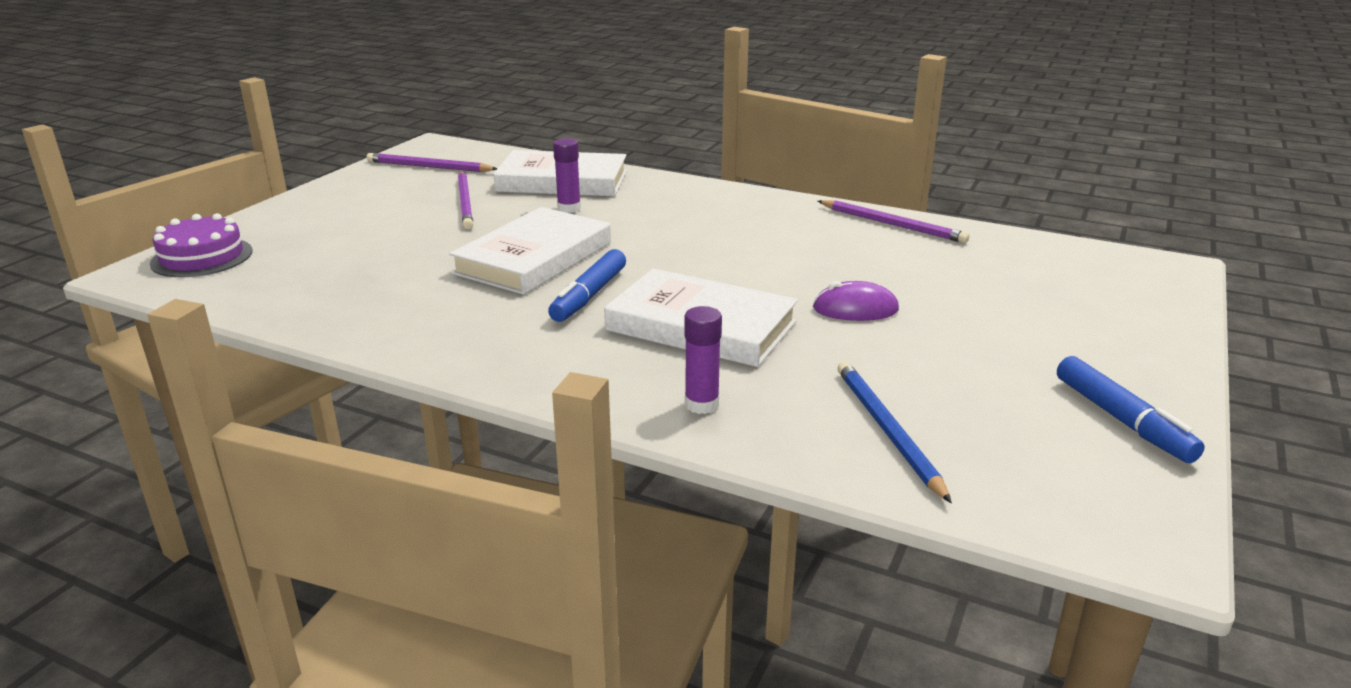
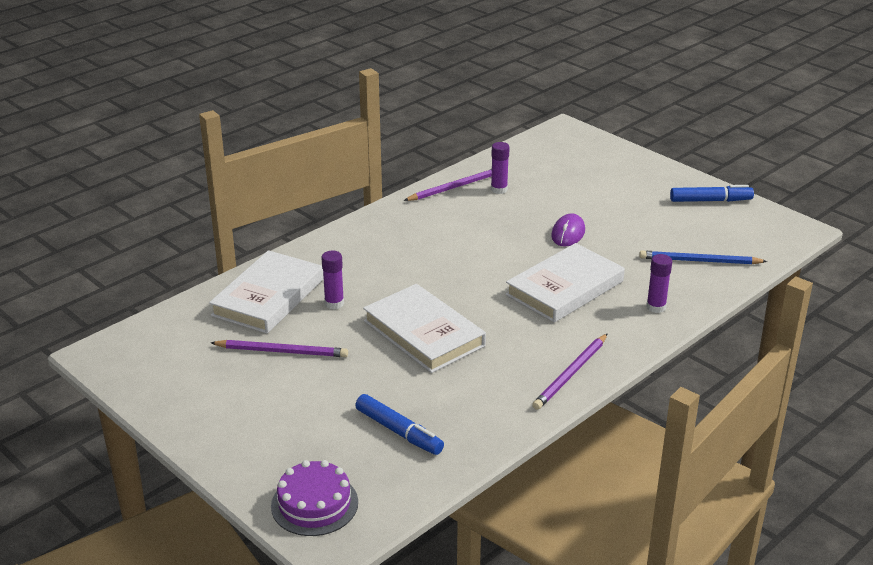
camera: 70 degrees left, 5 degrees up
(429, 167) = (168, 362): purple pencil -> purple pencil (570, 374)
(589, 295) = (500, 320): blue marker -> blue marker (399, 431)
(921, 249) = (499, 189): none -> purple glue stick

